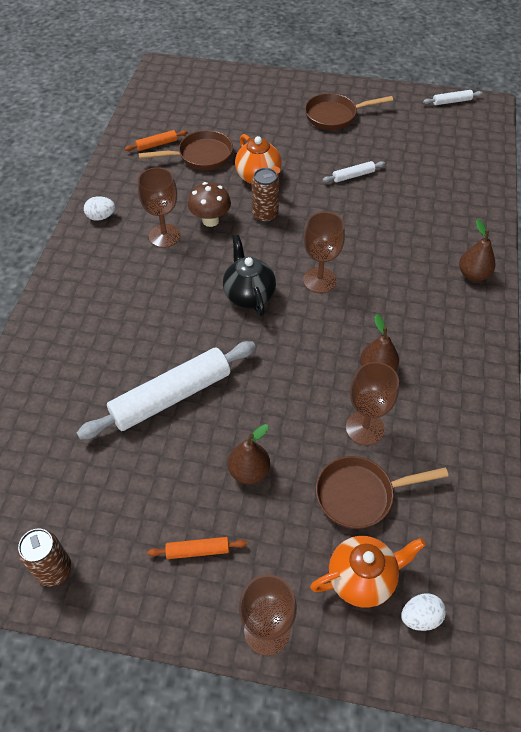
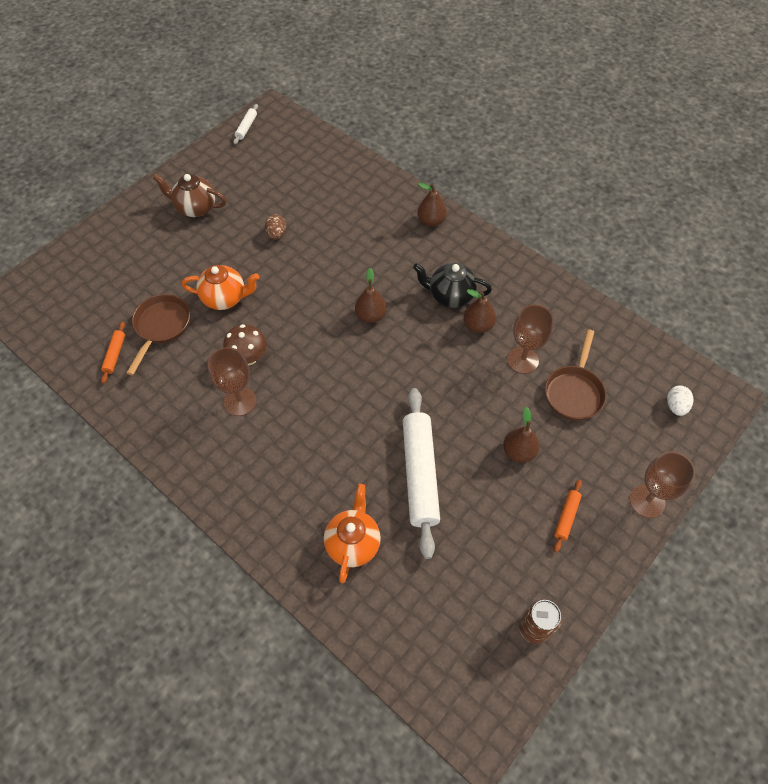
camera: 60 degrees left, 5 degrees up
(101, 217) = (175, 442): white egg -> none
(249, 295) = (352, 370): black teapot -> black teapot (450, 296)
(265, 215) = (273, 316): brown can -> none
(319, 280) = (371, 315): brown goblet -> brown pear
(335, 116) = (195, 208): brown pan -> brown teapot
(353, 176) = (276, 234): white rolling pin -> brown egg
(362, 578) = (635, 424): orange teapot -> orange teapot (353, 543)

